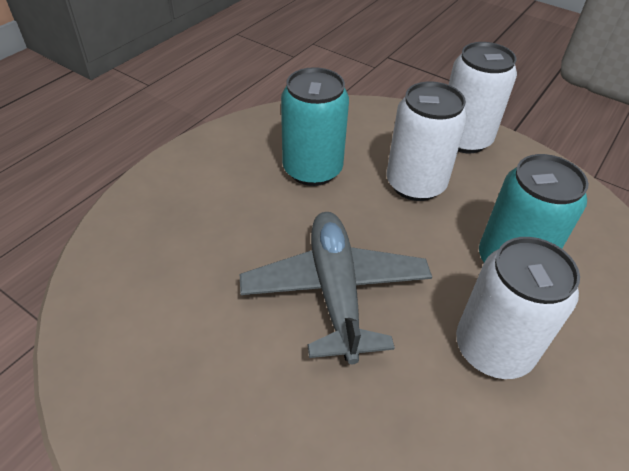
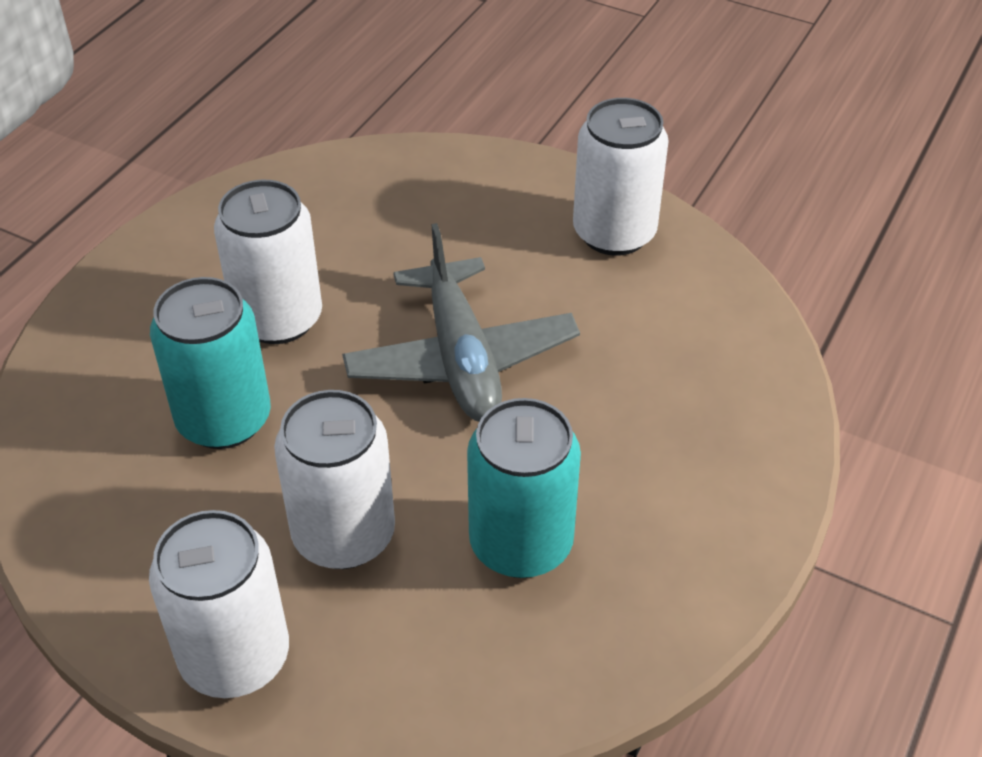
camera: 175 degrees right, 0 degrees up
(159, 419) = (614, 233): none -> white can

